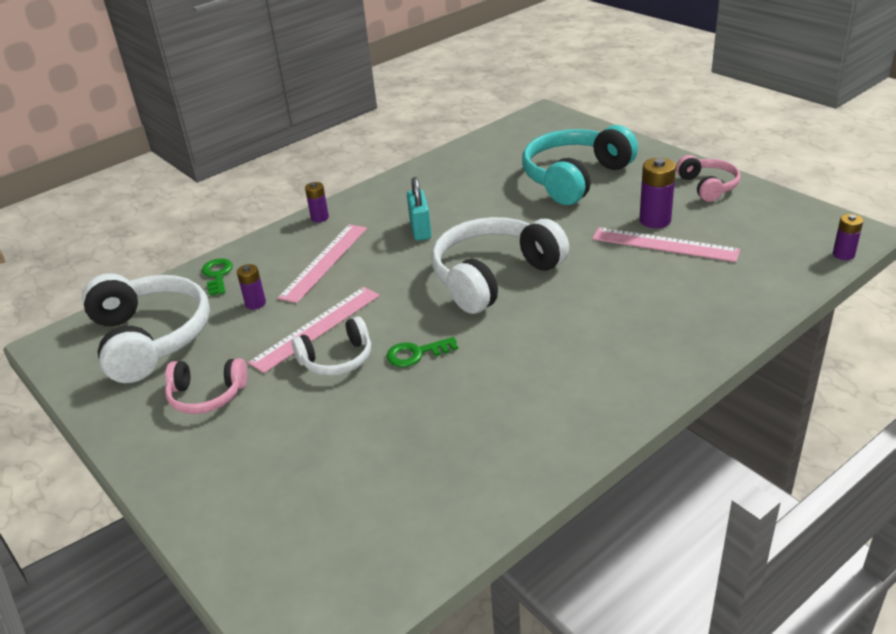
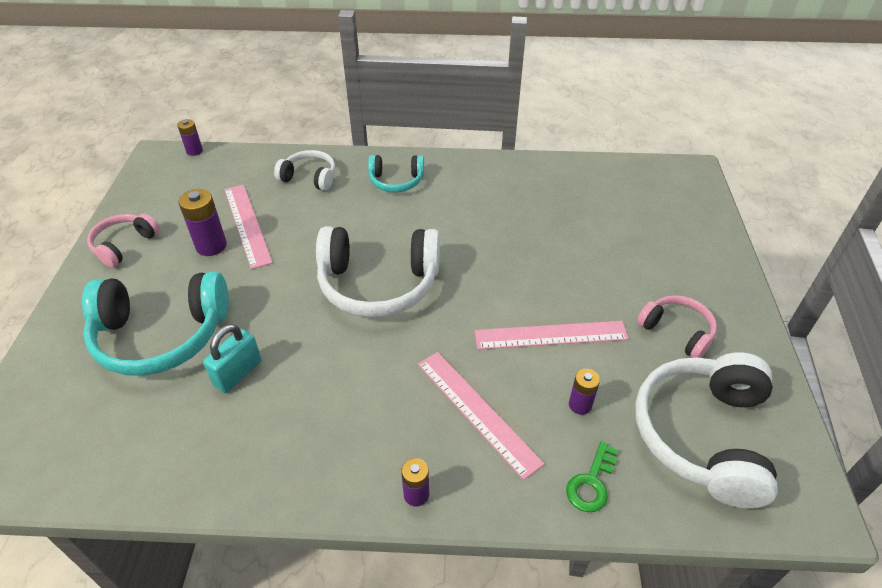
camera: 140 degrees left, 10 degrees up
(324, 262) = (477, 411): pink ruler -> pink ruler turned 75 degrees clockwise
(337, 359) = (560, 296): white headphones -> white headphones (309, 177)
(416, 354) = (504, 262): green key -> none
(420, 230) = (356, 382): turquoise padlock -> turquoise padlock (238, 373)
(627, 355) = (396, 181): none -> turquoise headphones

